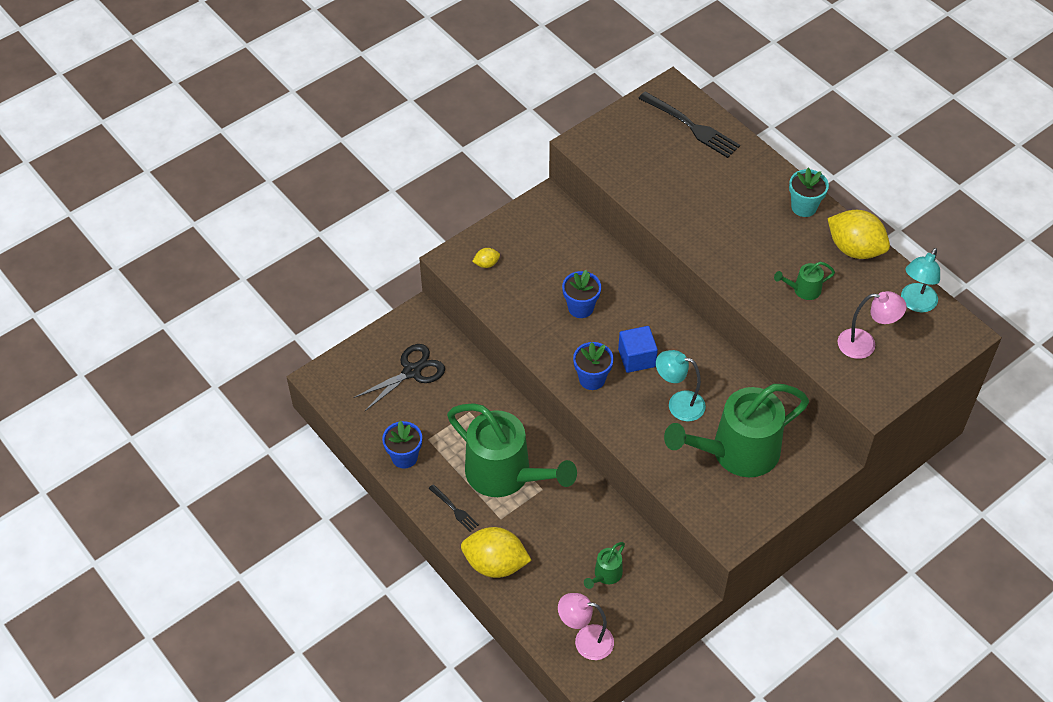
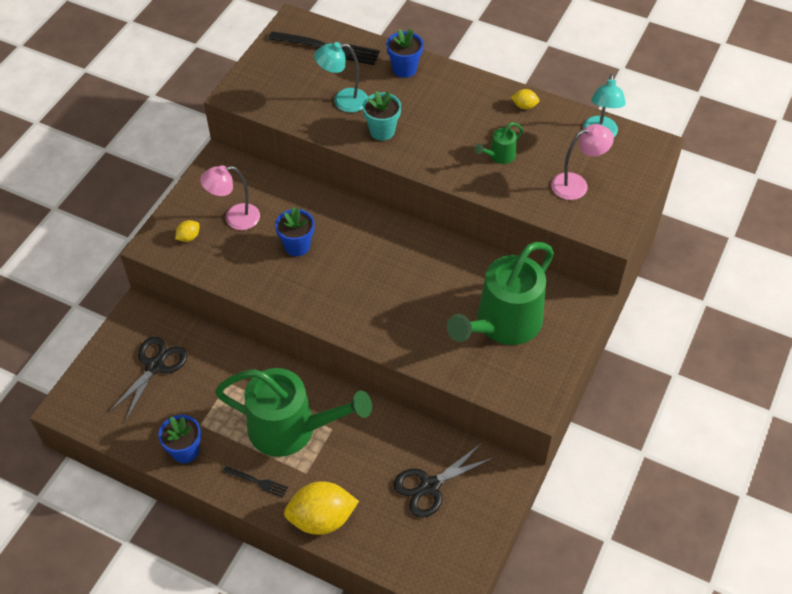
camera: 25 degrees left, 0 degrees up
(585, 641) = (441, 557): pink lamp -> pink lamp (235, 218)
(592, 379) = (339, 307): blue flower pot -> blue flower pot (404, 69)
(605, 575) = (429, 486): green watering can -> black scissors
(636, 358) = (371, 273): blue cube -> none
(678, 404) = (429, 300): turquoise lamp -> turquoise lamp (343, 101)
(804, 207) = (462, 85): turquoise flower pot -> turquoise flower pot (382, 131)
(854, 249) = (524, 106): yellow lemon -> yellow lemon, size x0.44

